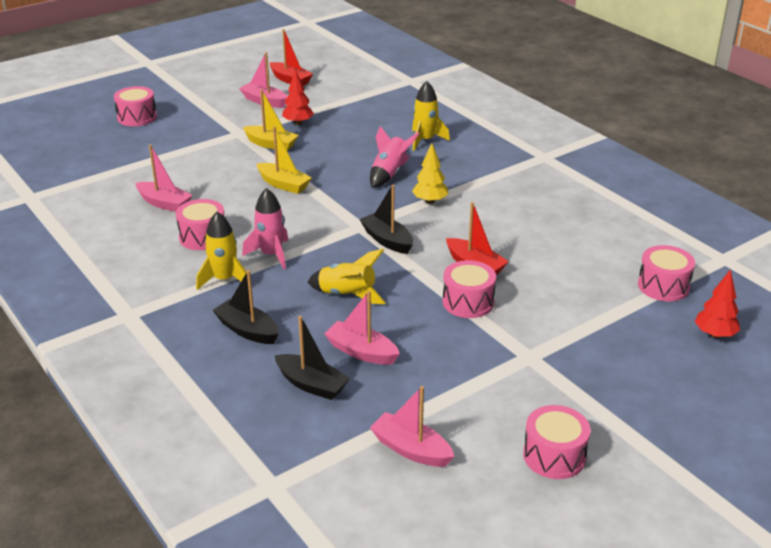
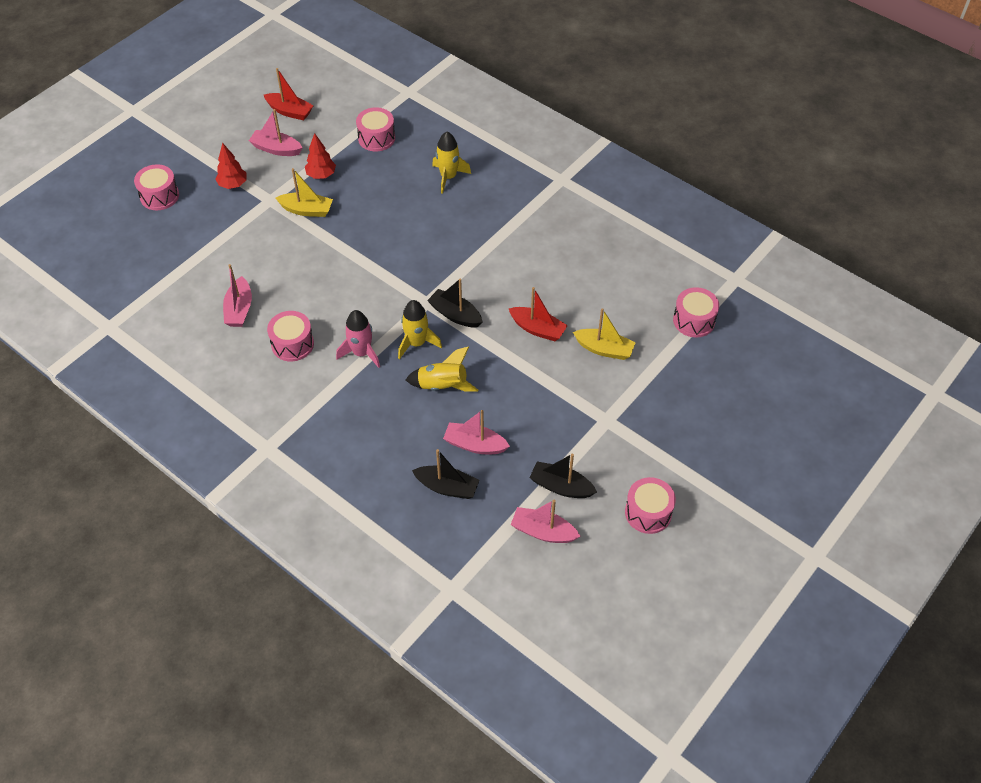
camera: 15 degrees left, 20 degrees up
(164, 203) = (239, 309): pink boat -> pink boat turned 75 degrees clockwise
(224, 279) = (332, 390): yellow rocket -> yellow rocket (416, 343)
(247, 330) = (374, 443): black boat -> black boat (561, 486)
(283, 184) = (339, 263): yellow boat -> yellow boat (604, 349)
(389, 174) = (430, 229): pink rocket -> none
(430, 201) = (477, 258): yellow tree -> none
(468, 302) = (543, 372): pink drum -> pink drum (376, 138)
(714, 334) = (742, 365): red tree -> red tree (233, 185)

